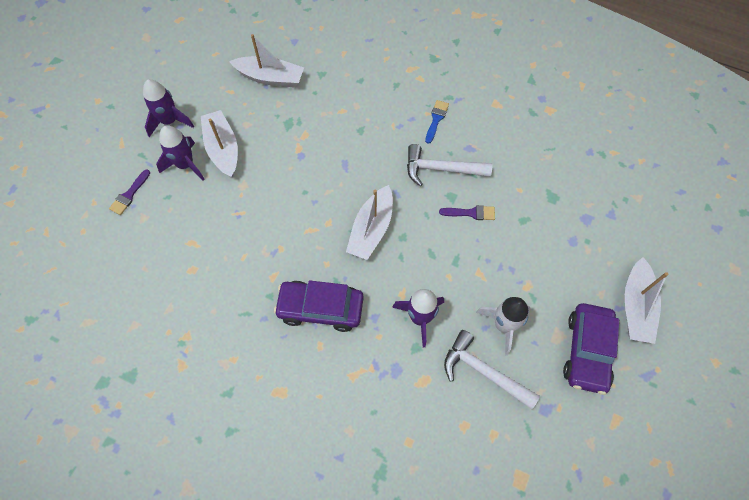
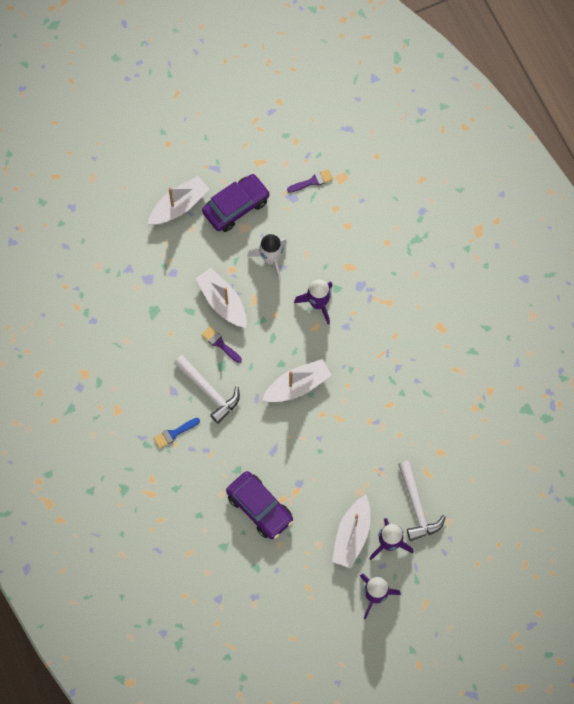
camera: 140 degrees left, 5 degrees up
(129, 194) = (447, 549): purple brush -> purple brush (312, 181)
(270, 78) = (266, 575): white boat -> white boat (222, 302)
(320, 308) = (375, 358): purple car -> purple car (259, 508)
(484, 372) = (308, 244): white hammer -> white hammer (417, 506)

